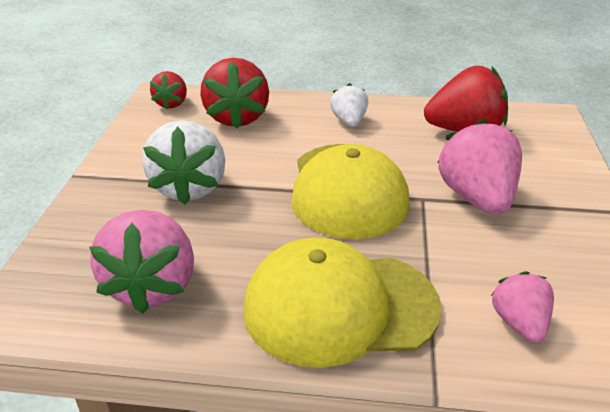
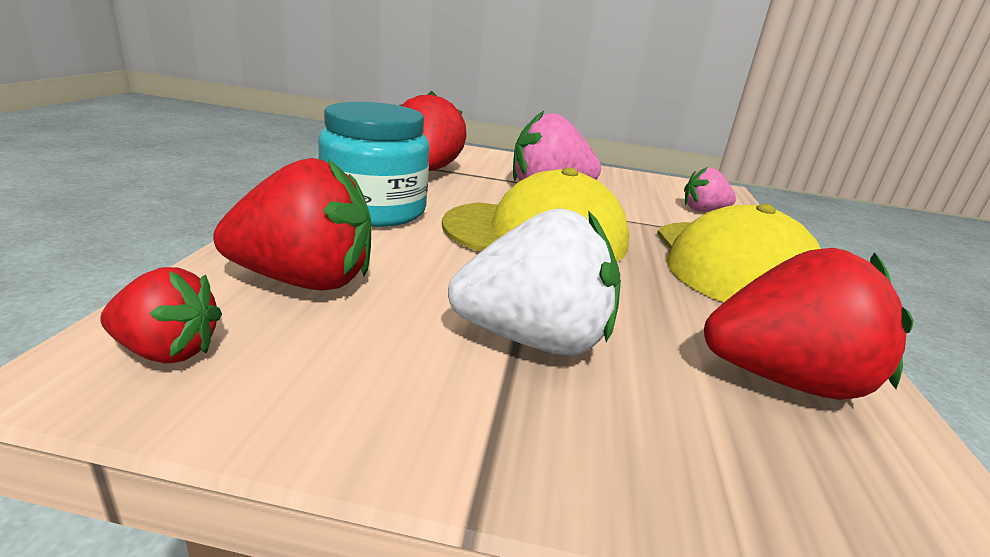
camera: 90 degrees left, 10 degrees down
(152, 285) = (783, 379): pink strawberry -> red strawberry
(349, 121) = (374, 210): white strawberry -> turquoise jar

